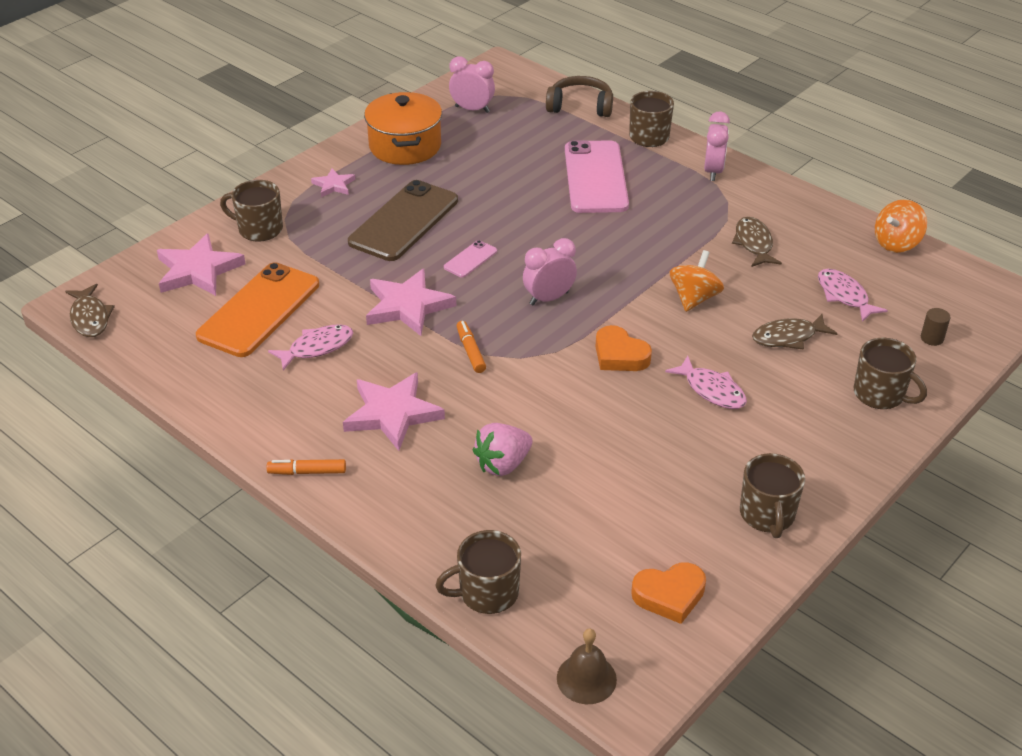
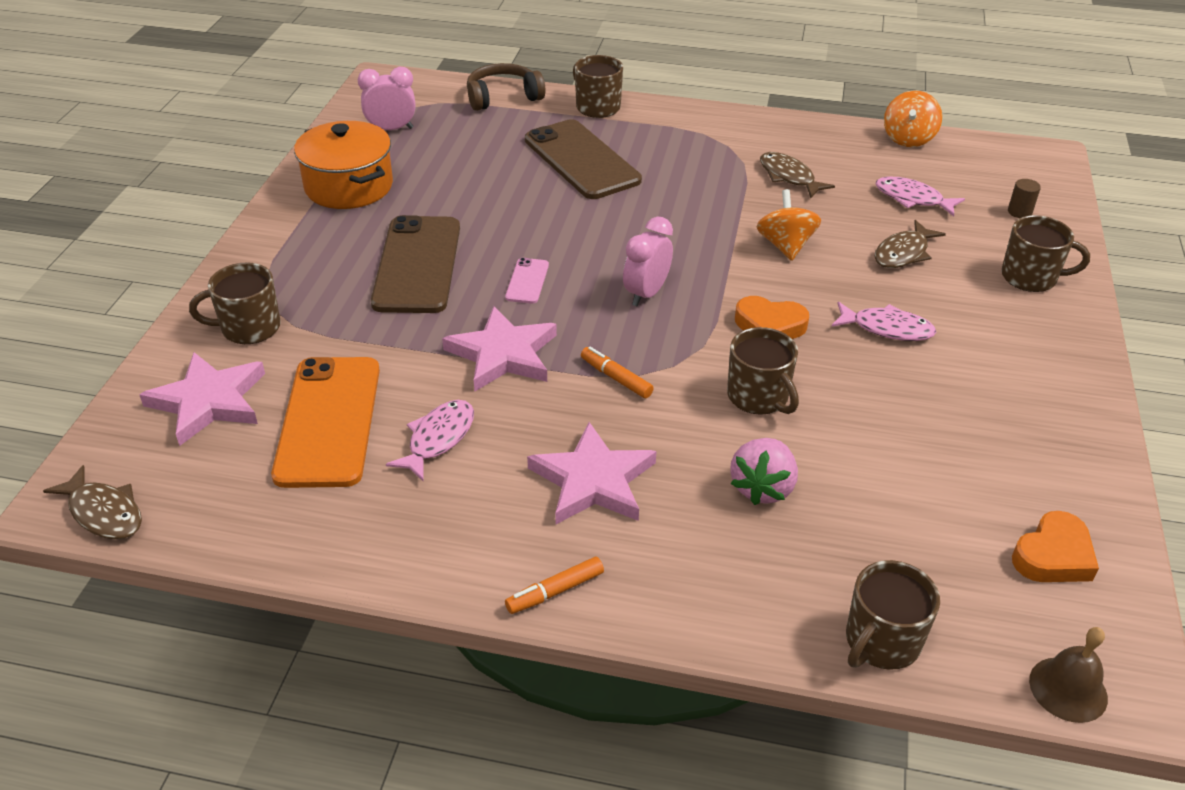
camera: 30 degrees left, 0 degrees up
(334, 185) = (300, 251): pink star -> none
(595, 177) = (581, 160): pink phone -> brown phone
(713, 171) = (689, 122): pink clock -> none
(767, 515) = (1054, 432): brown mug -> brown mug (759, 397)

